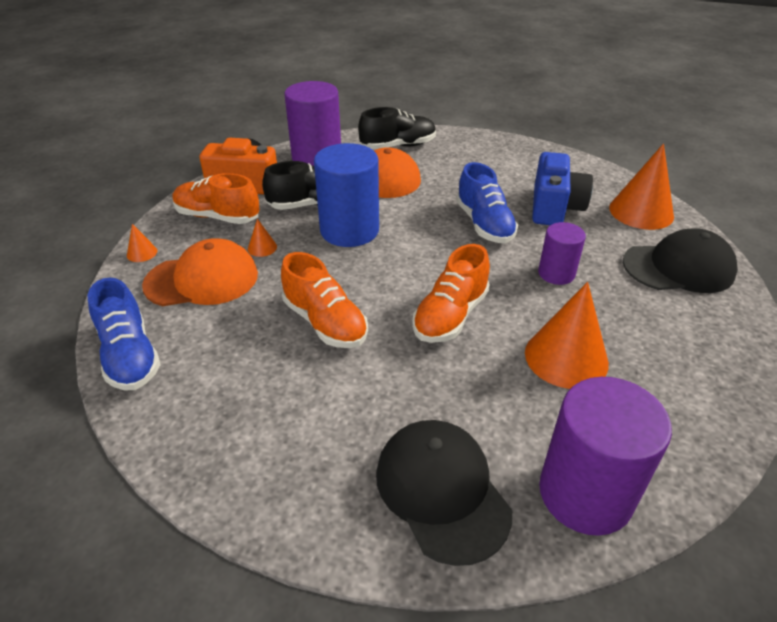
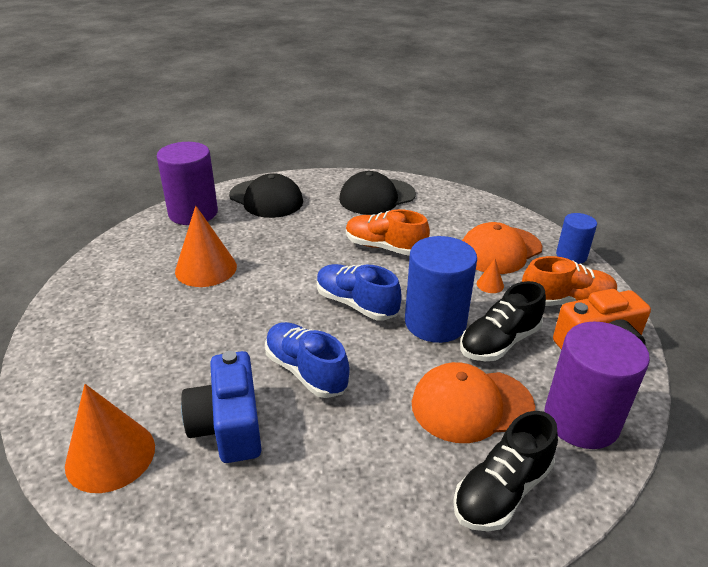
camera: 155 degrees right, 5 degrees down
(130, 356) = (478, 205): blue shoe -> blue shoe (356, 304)
(142, 253) = (571, 255): orange cone -> blue cylinder
(450, 316) = (299, 274): orange shoe -> none
(556, 273) = (218, 333): purple cylinder -> none
(678, 267) = (89, 375): black cap -> black cap (377, 197)

